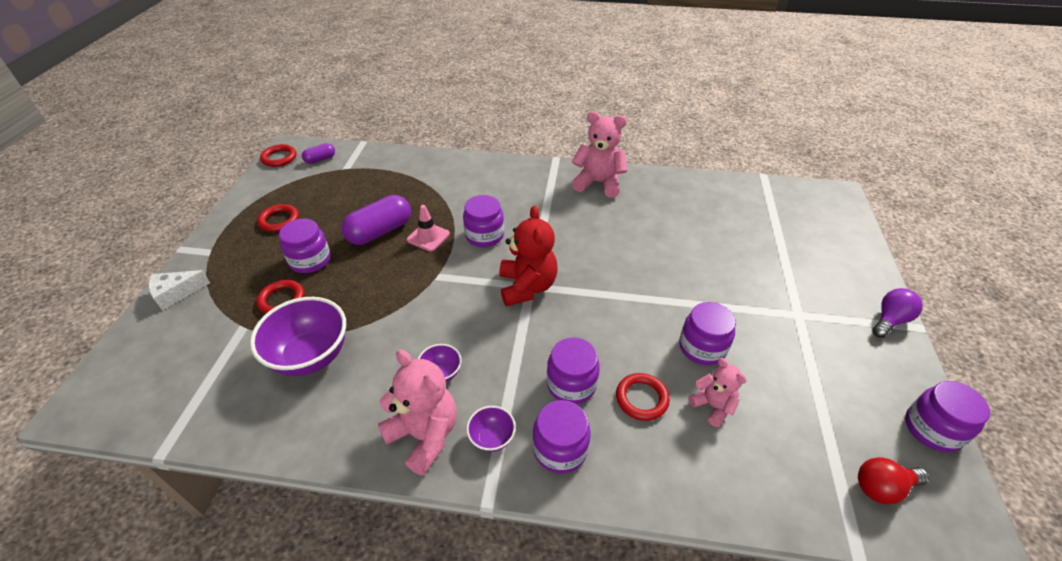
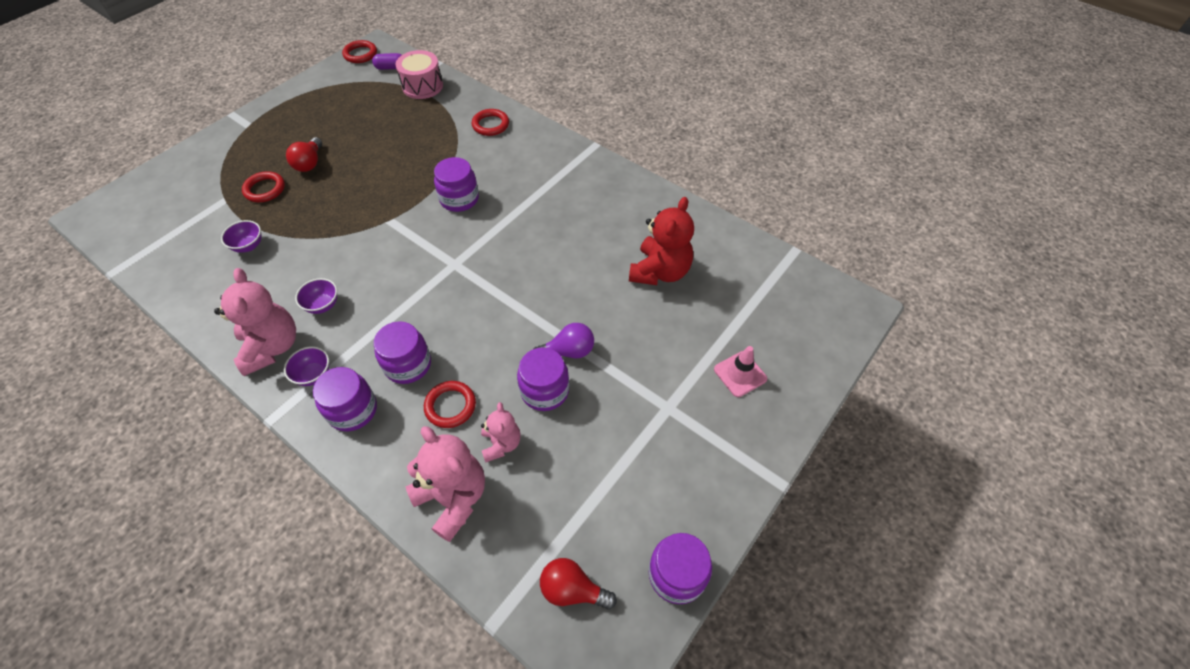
camera: 30 degrees right, 10 degrees up
(176, 293) = (203, 152): white cheese -> none
(279, 220) = (315, 116): red ring -> red ring (490, 125)
(310, 260) = (309, 163): purple jar -> red light bulb
(311, 356) = (248, 246): purple bowl -> purple bowl, size x0.49
(365, 164) = (422, 86): none -> pink drum
(380, 231) = (380, 159): purple capsule -> none
(428, 237) = (413, 180): pink traffic cone -> pink traffic cone (740, 374)
(527, 287) = (451, 263): red teddy bear -> red teddy bear (660, 271)
(598, 183) = (610, 188): pink teddy bear -> pink teddy bear (453, 498)
(890, 320) = (756, 460): purple light bulb -> purple light bulb (568, 351)

